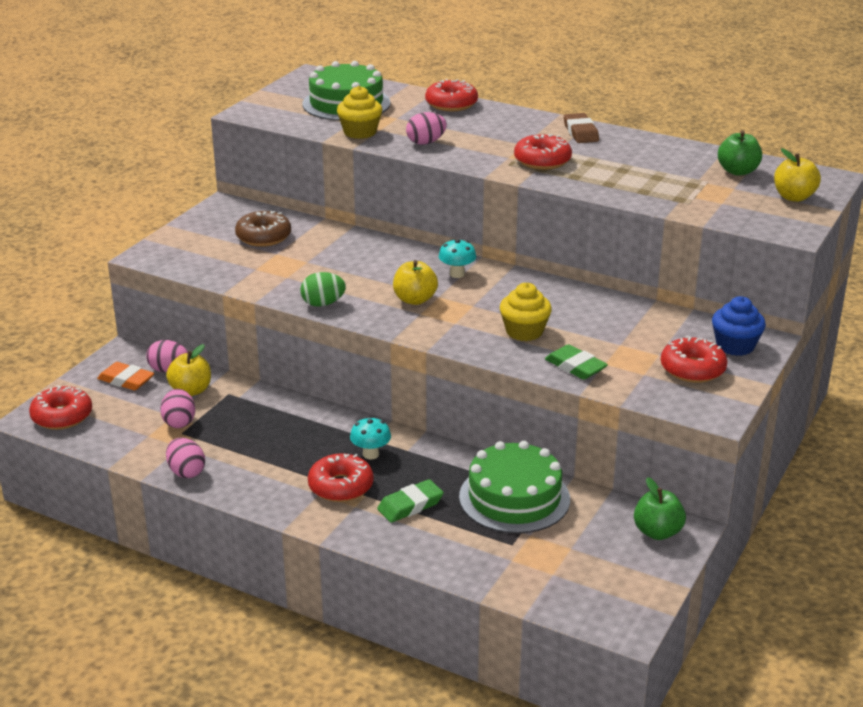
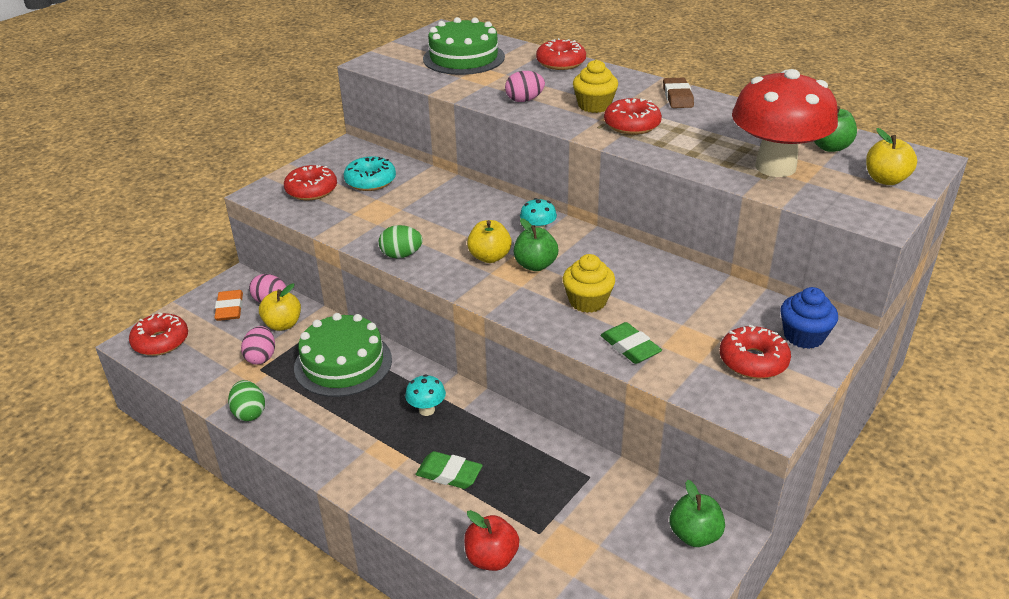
camera: 10 degrees right, 5 degrees up
(126, 380) = (229, 309): orange eraser -> orange eraser turned 45 degrees clockwise
(186, 472) = (249, 413): pink egg -> green egg
(263, 237) = (370, 181): brown donut -> turquoise donut
(341, 486) = (388, 444): red donut -> red donut (311, 190)
(360, 132) = (466, 86): yellow cupcake -> yellow cupcake (594, 106)
(410, 505) = (449, 474): green eraser -> green eraser turned 45 degrees clockwise
(463, 304) = (535, 265): none -> green apple
(472, 567) = (491, 558): none -> red apple
(514, 498) = (554, 476): green cake -> green cake (343, 363)
(690, 191) = (775, 167): none -> red mushroom

